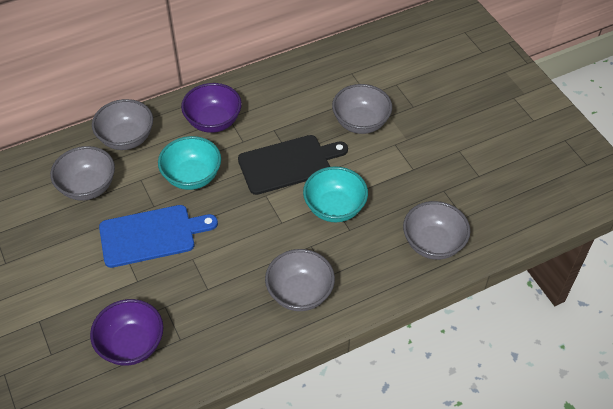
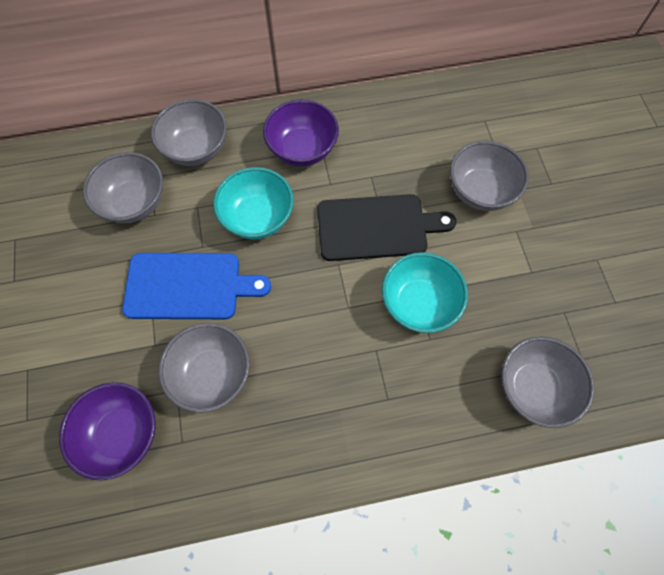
camera: 15 degrees right, 15 degrees up
(300, 293) = (345, 415): grey bowl -> grey bowl (212, 374)

